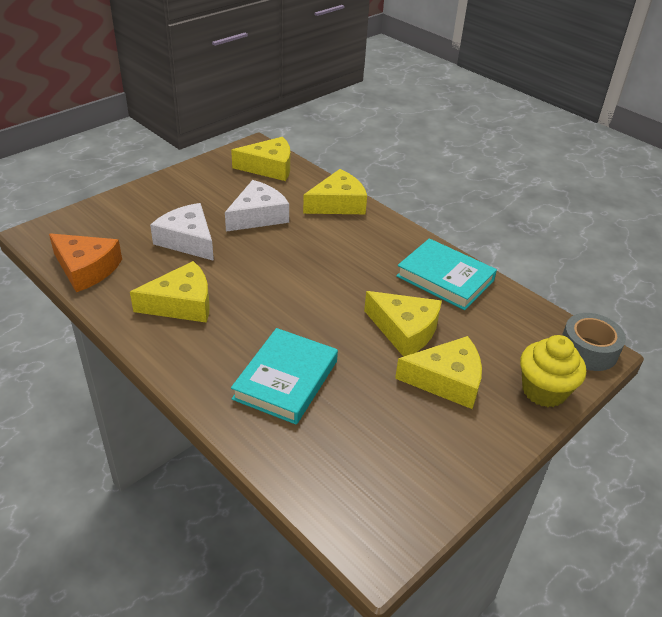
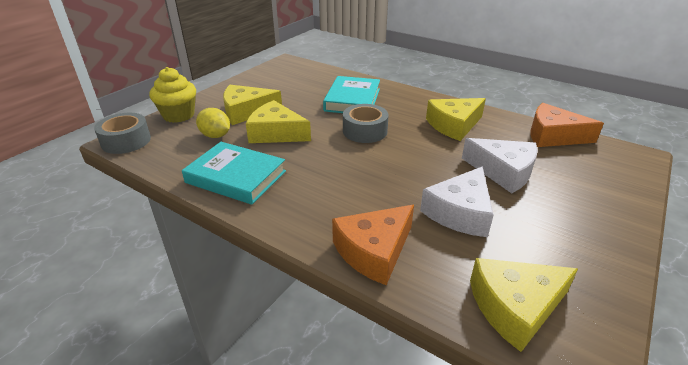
camera: 170 degrees right, 5 degrees down
(295, 314) = (365, 131): none -> grey tape
(338, 204) = (374, 251): yellow cheese -> orange cheese
(479, 339) = (215, 136): none -> yellow lemon

